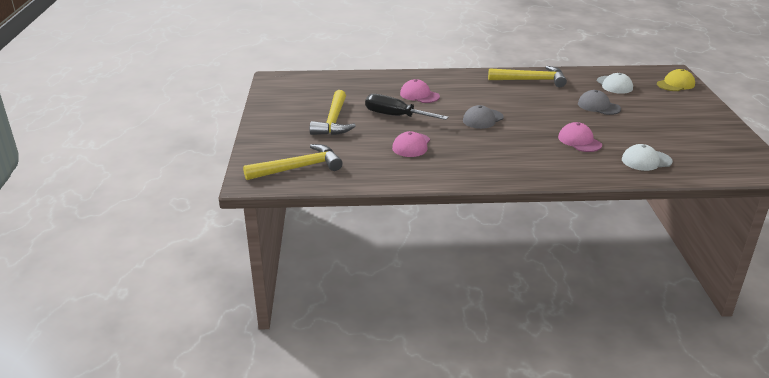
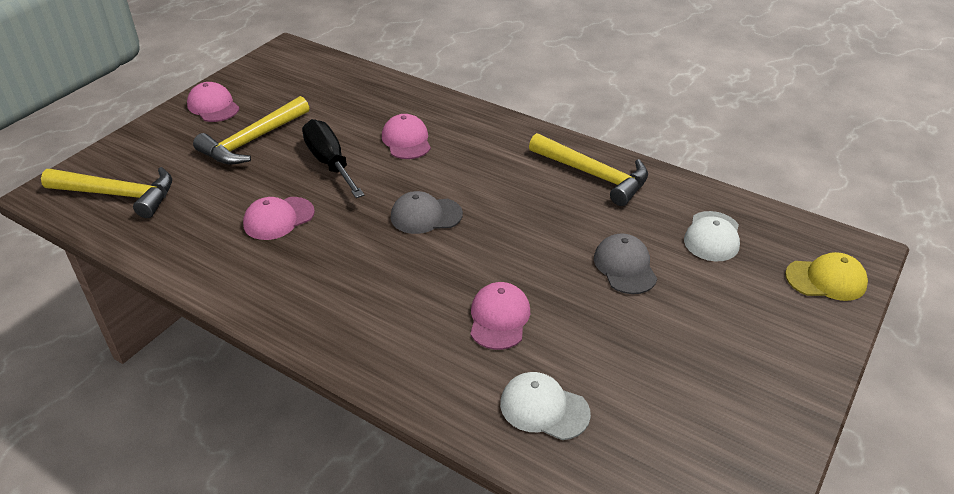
camera: 35 degrees right, 10 degrees up
(278, 115) = (213, 106): none -> pink cap

